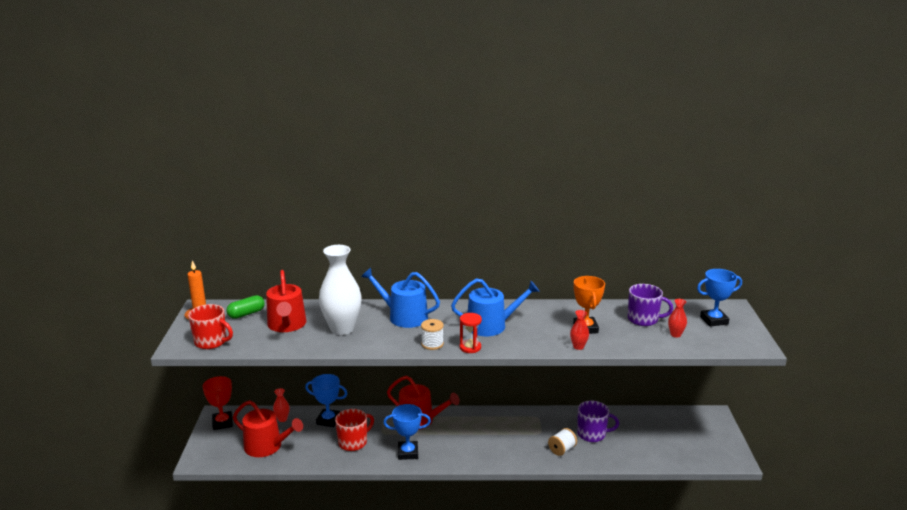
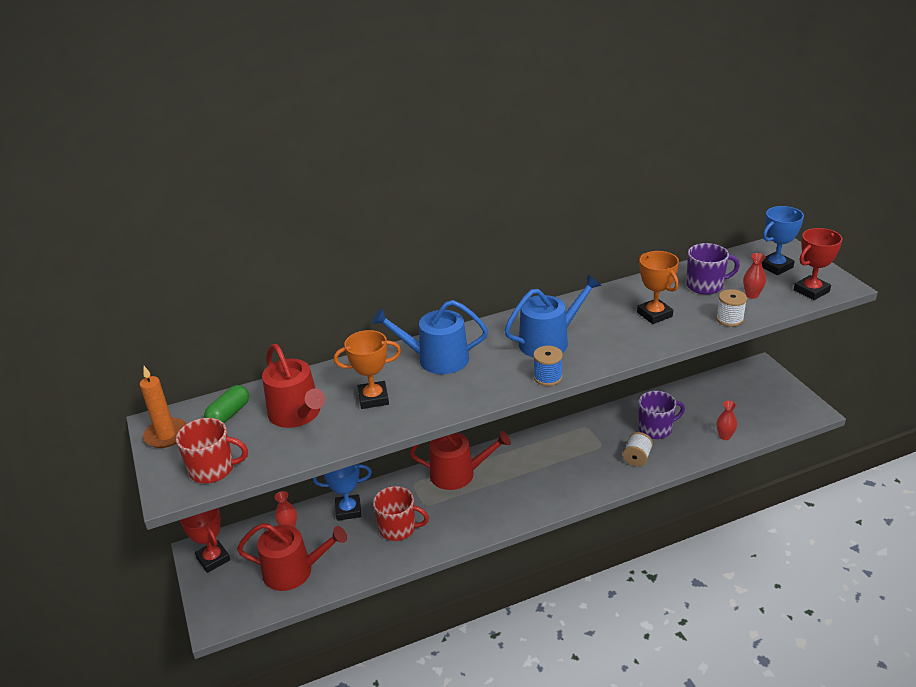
camera: 20 degrees left, 10 degrees up
(342, 329) = (373, 398): white vase -> orange trophy
(353, 442) = (398, 528): red mug -> red mug turned 75 degrees clockwise
(408, 453) = (471, 520): blue trophy -> none
(432, 344) = (500, 386): white spool -> white spool (729, 319)
(470, 347) = (548, 377): red hourglass -> blue spool
(578, 347) = (665, 340): red vase -> red vase (724, 436)
(728, 344) = (811, 291): none -> red trophy

